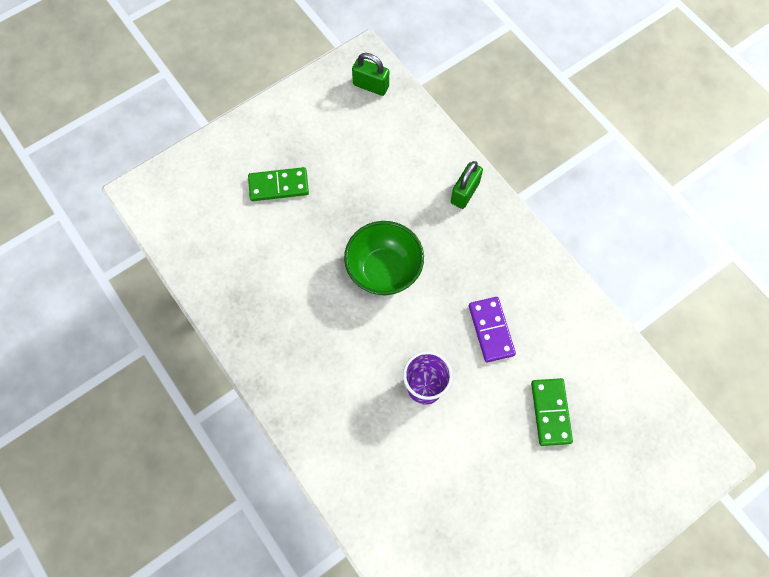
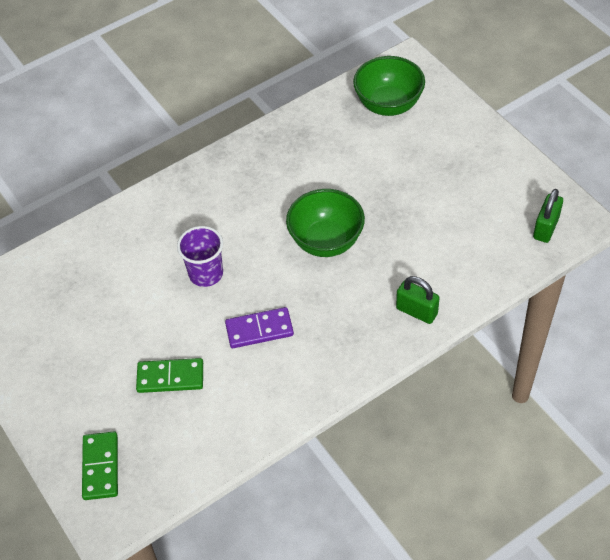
camera: 95 degrees right, 15 degrees down
(204, 211) = (388, 105): none -> green bowl
(278, 186) = (417, 157): green domino -> green domino (100, 467)

